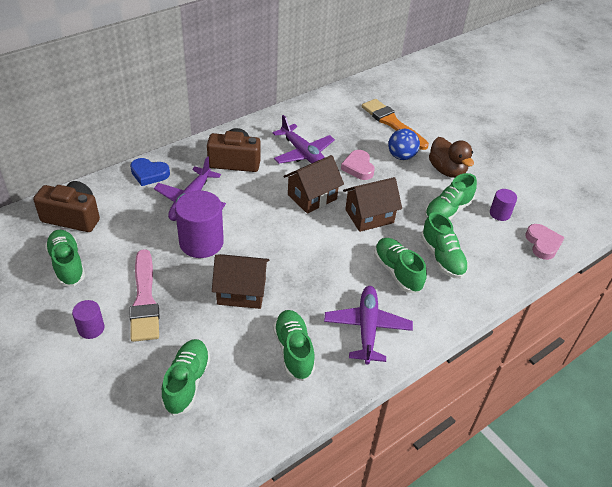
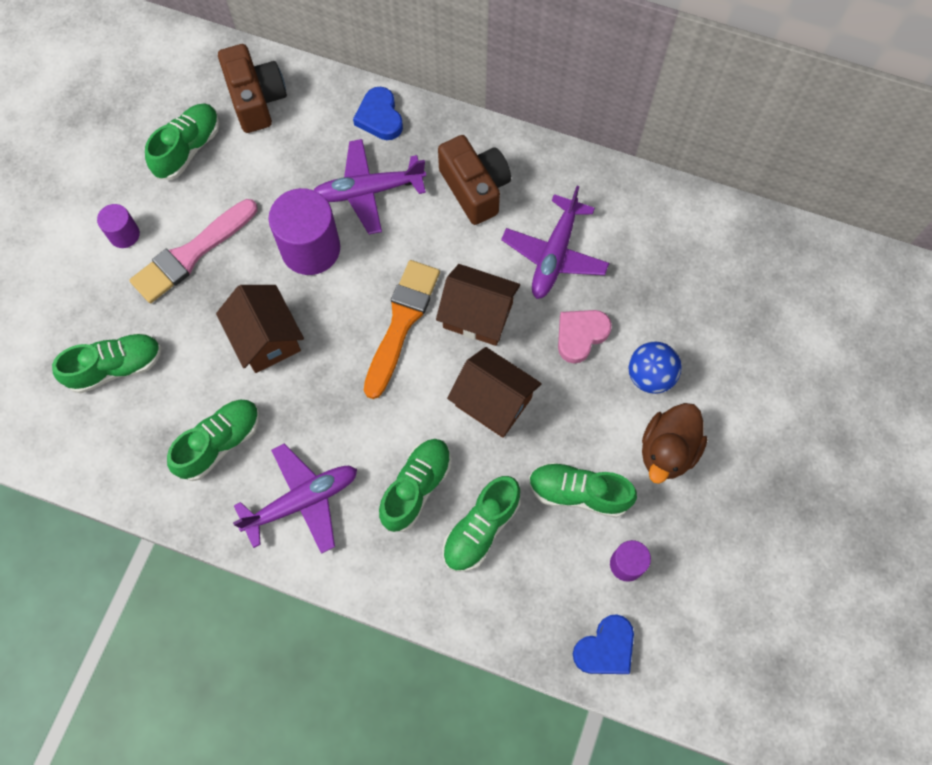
camera: 60 degrees right, 25 degrees up
(392, 123) = (718, 324): orange brush -> orange brush (401, 323)
(542, 244) = (605, 648): pink heart -> blue heart

